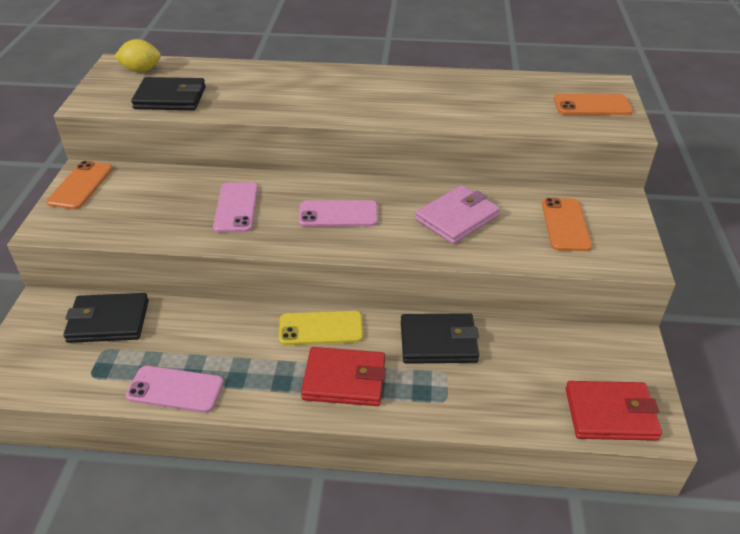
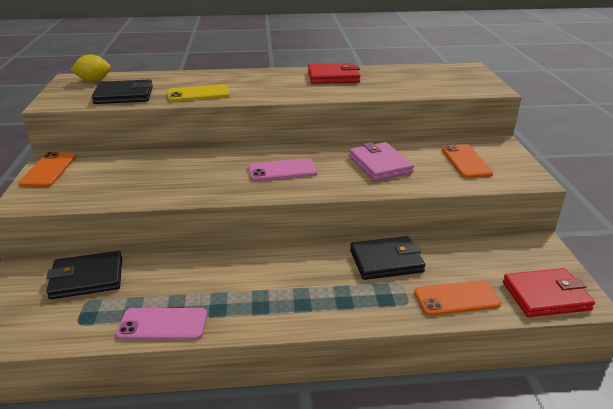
camera: 10 degrees left, 10 degrees down
(236, 207) = (193, 173): pink phone -> none
(321, 328) = (283, 262): yellow phone -> yellow phone (198, 94)
(344, 380) = (315, 298): red wallet -> red wallet (333, 77)
(457, 218) = (380, 164): pink wallet -> pink wallet turned 60 degrees counterclockwise
(592, 105) = (462, 79): orange phone -> orange phone (456, 298)

